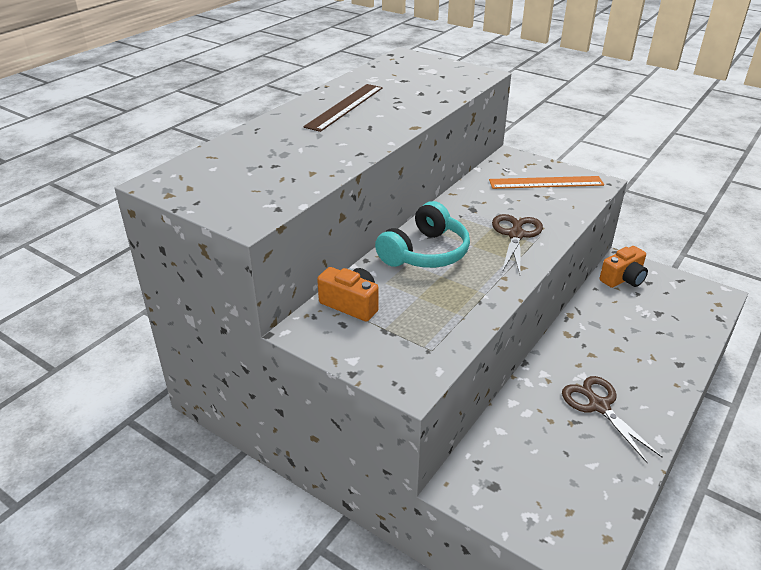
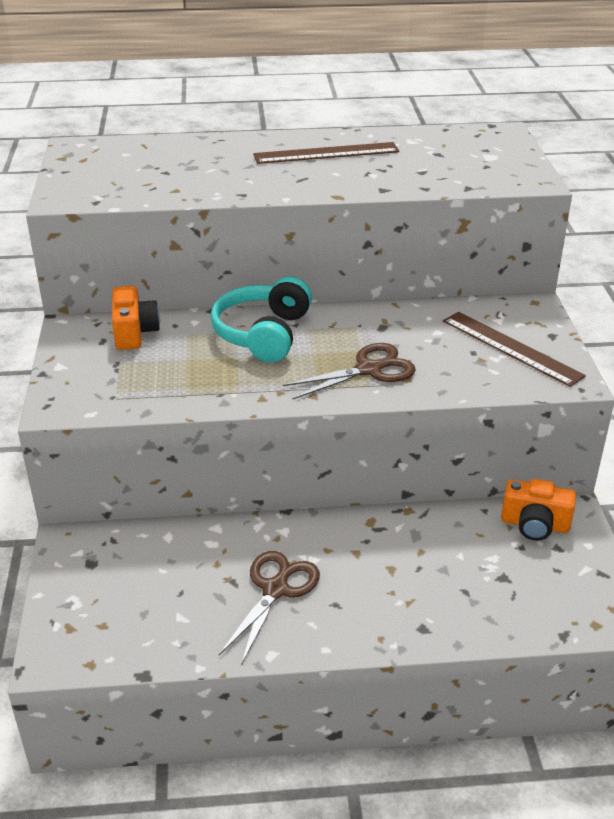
camera: 50 degrees right, 0 degrees up
(425, 253) = (263, 334): turquoise headphones -> turquoise headphones turned 105 degrees clockwise
(546, 182) = (511, 348): orange ruler -> brown ruler

